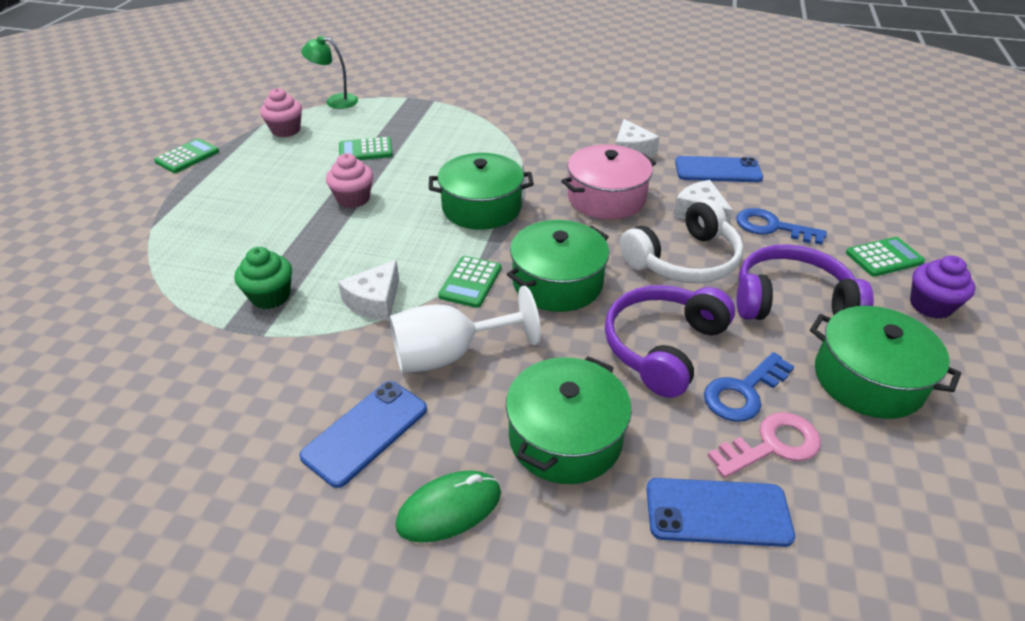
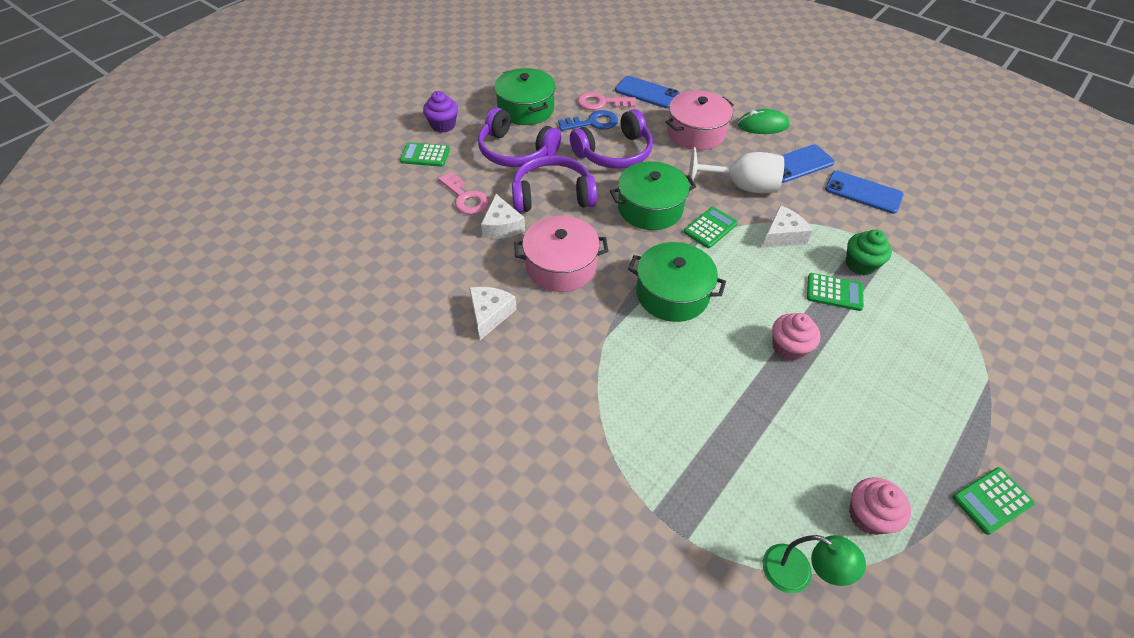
camera: 155 degrees left, 10 degrees up
(366, 150) = (766, 425): green calculator -> green calculator (834, 292)
(565, 437) = (696, 133): green pot -> pink pot
(684, 260) = (552, 195): white headphones -> purple headphones
(718, 170) = (440, 262): blue phone -> blue phone (863, 192)
(772, 227) = (465, 197): blue key -> pink key

